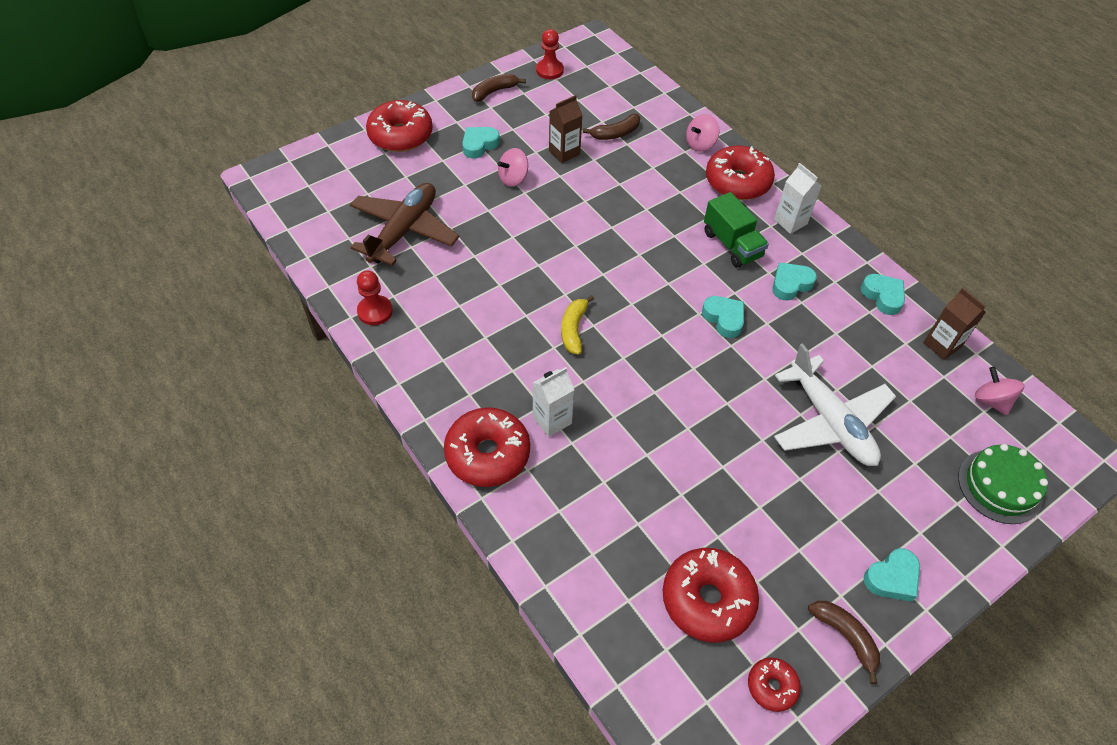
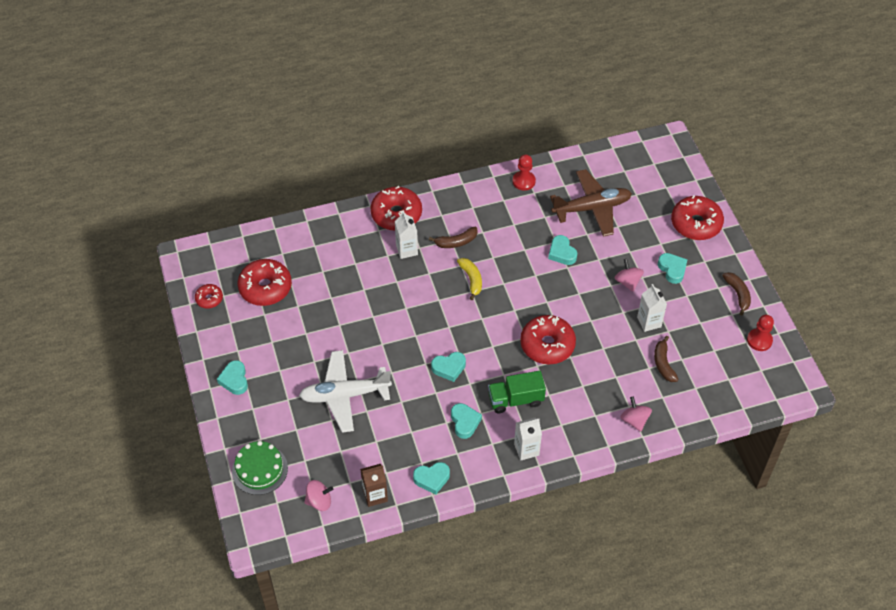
camera: 110 degrees right, 0 degrees up
(404, 231) = (592, 208): brown plane -> brown plane turned 60 degrees counterclockwise
(491, 246) = (562, 253): none -> turquoise heart
(564, 152) = (649, 322): brown carton -> white carton
(573, 329) = (471, 279): yellow banana -> yellow banana turned 45 degrees clockwise
(737, 182) = (582, 430): red donut -> red donut (547, 345)
(845, 637) = (216, 342): brown banana -> brown banana (456, 242)

